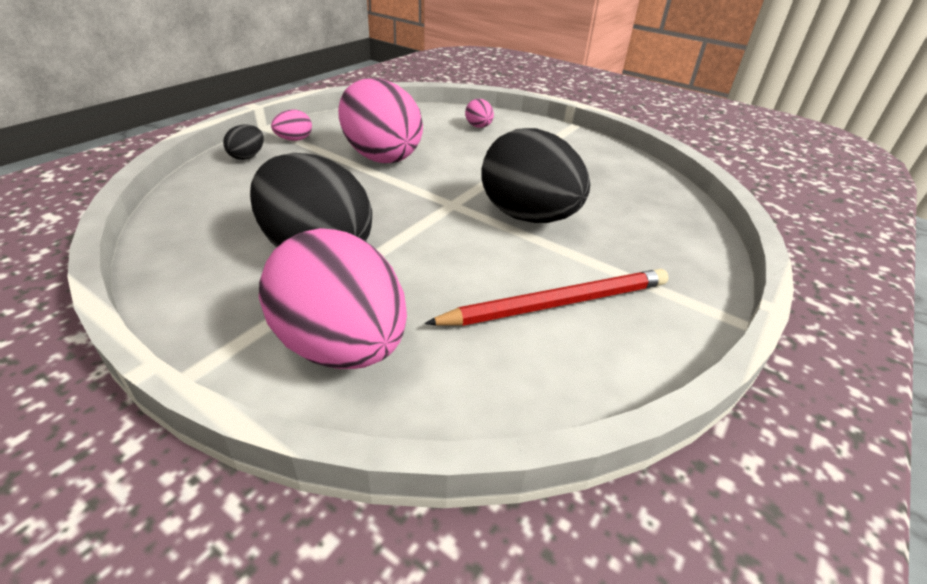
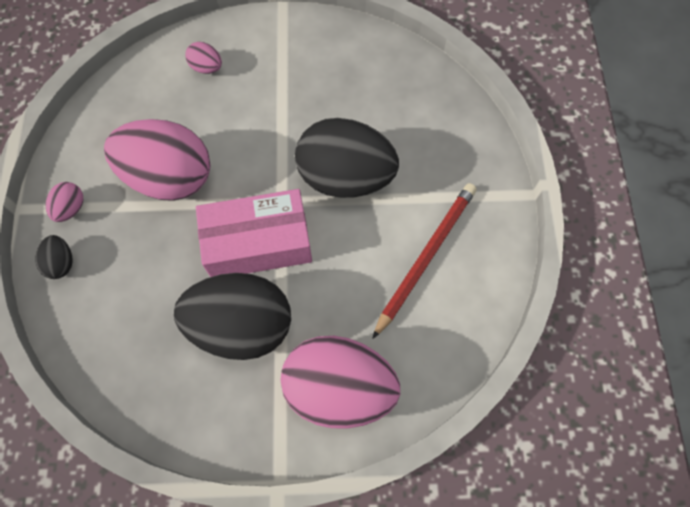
camera: 35 degrees left, 30 degrees up
(400, 214) = (258, 243): none -> pink box

